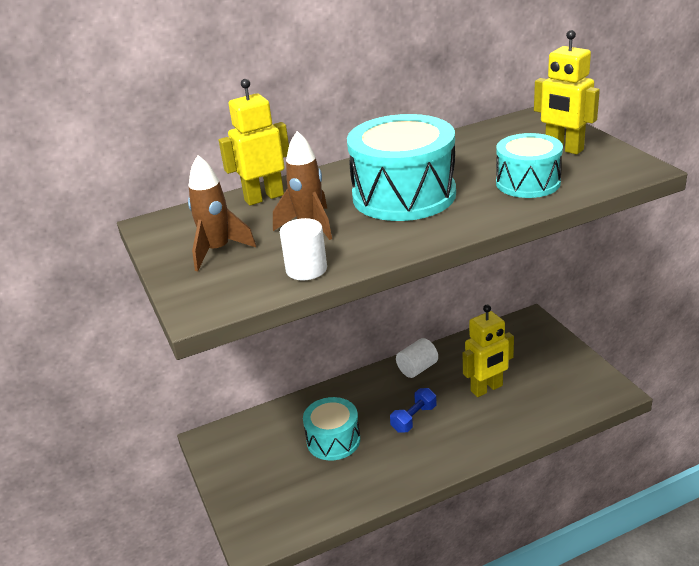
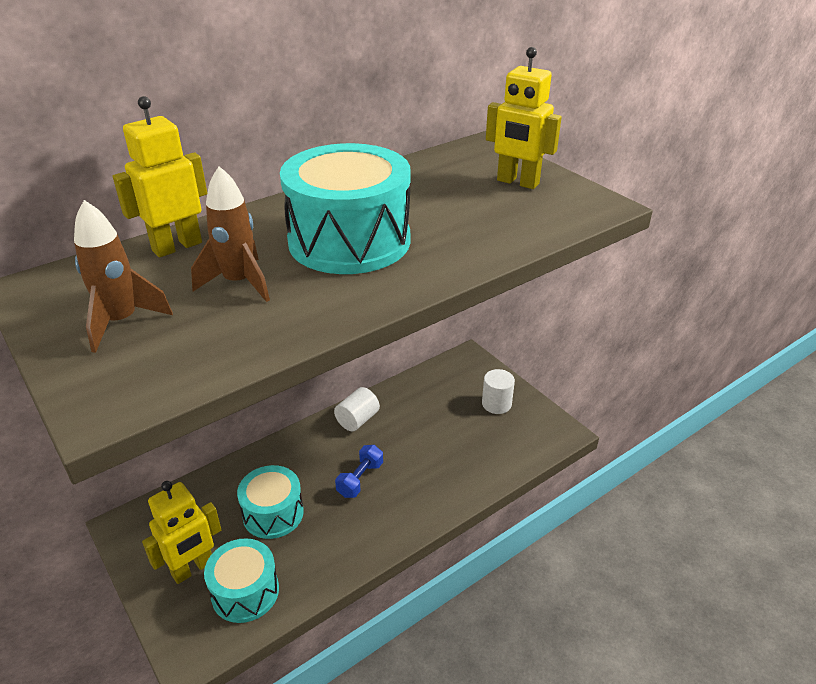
camera: 15 degrees left, 5 degrees up
(306, 269) = (242, 344): white cylinder -> white cylinder (496, 404)
(487, 389) = (433, 438): yellow robot -> yellow robot (193, 569)
(528, 183) = (488, 223): turquoise drum -> turquoise drum (245, 592)

